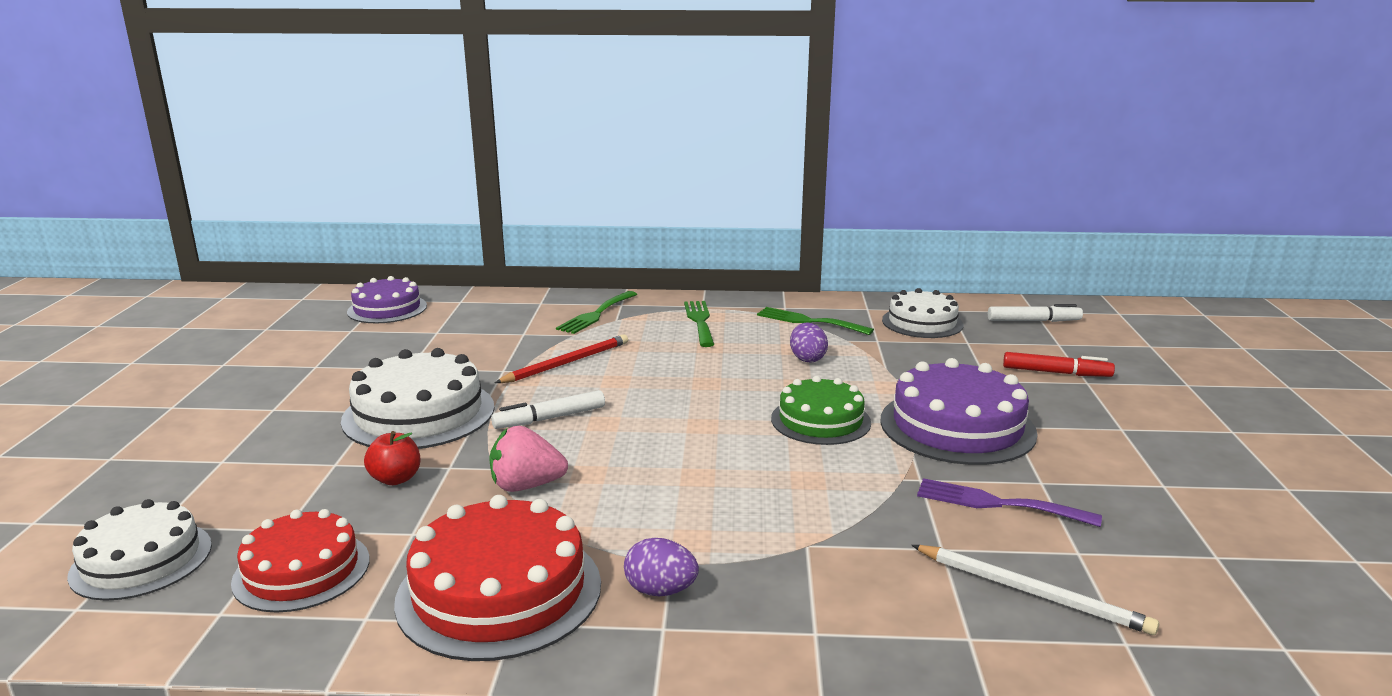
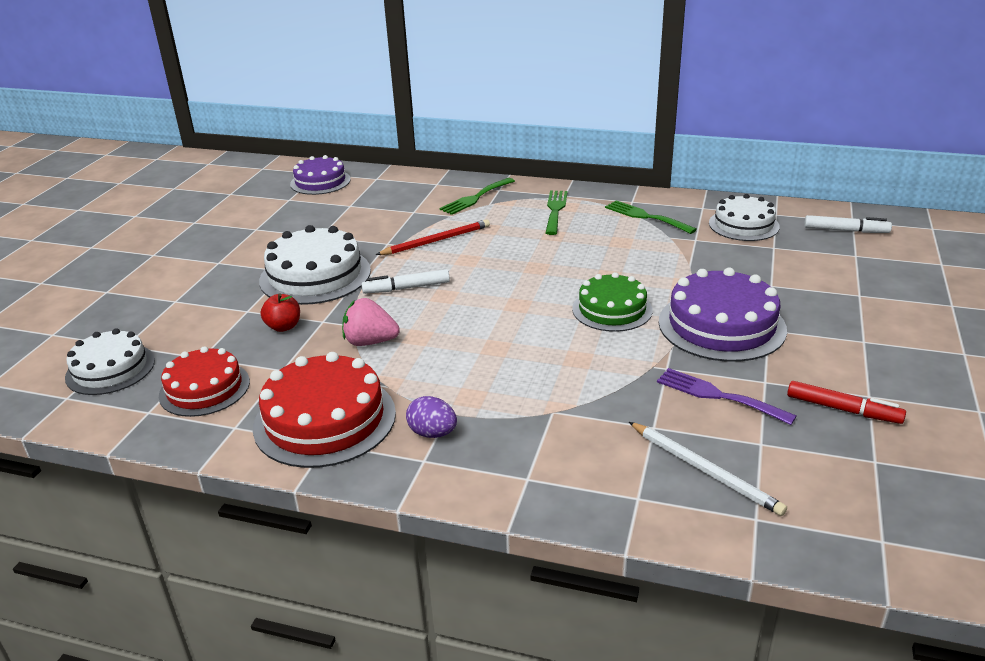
camera: 15 degrees right, 10 degrees up
(807, 359) = (628, 252): purple egg -> none
(1056, 373) = (836, 283): red marker -> red marker (843, 409)

